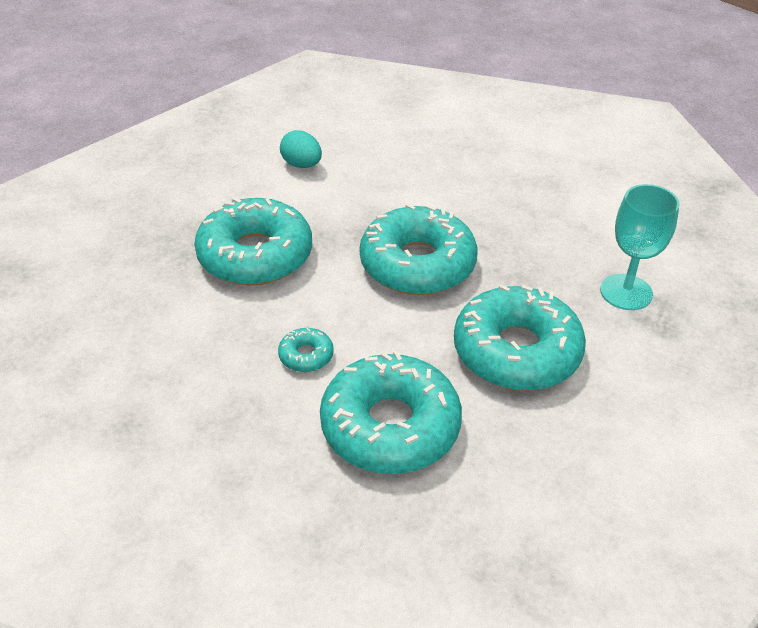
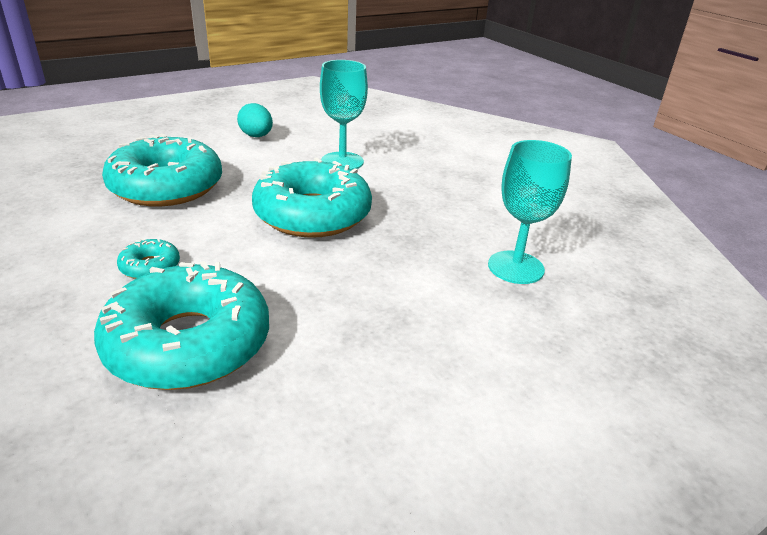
camera: 10 degrees right, 10 degrees down
(410, 186) = (342, 161): none -> turquoise goblet
(516, 351) = (370, 299): turquoise donut -> none

